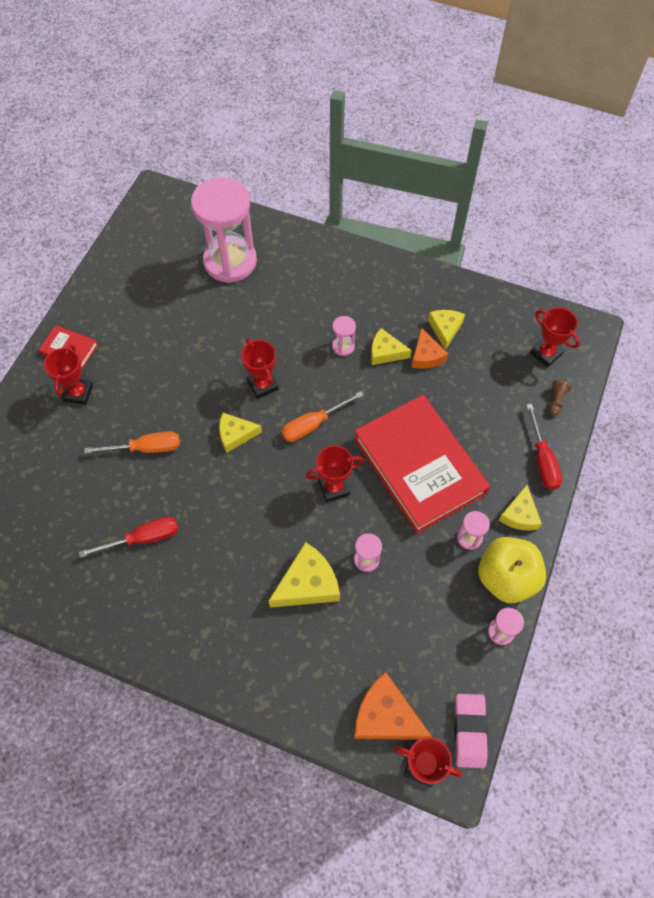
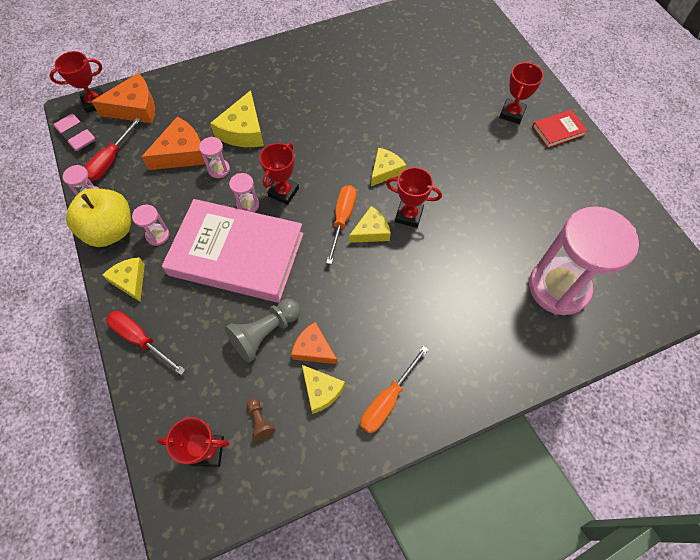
camera: 135 degrees right, 0 degrees up
(78, 393) = (512, 114): red trophy -> red trophy turned 60 degrees clockwise
(143, 538) = (366, 80): red screwdriver -> red screwdriver (111, 161)
(146, 448) = (428, 119): orange screwdriver -> orange screwdriver (387, 400)
(343, 346) = (387, 296): pink hourglass -> pink hourglass (248, 205)
(384, 609) = (182, 153): none -> orange cheese
(385, 352) = (349, 321): yellow cheese -> yellow cheese (371, 231)
(419, 466) = (236, 254): red book -> pink book
(449, 391) = (265, 333): none -> grey pawn
(556, 401) = (164, 407): brown pawn -> brown pawn (260, 421)

